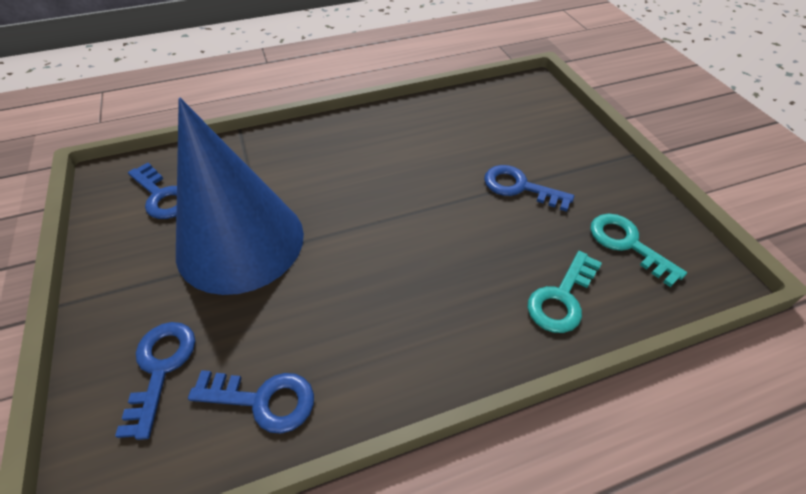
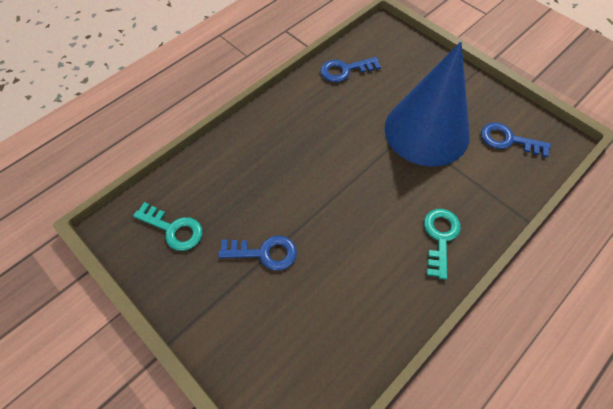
camera: 155 degrees right, 10 degrees up
(160, 368) = (401, 64): blue key -> none
(561, 298) = (215, 171): turquoise key -> turquoise key (440, 237)

